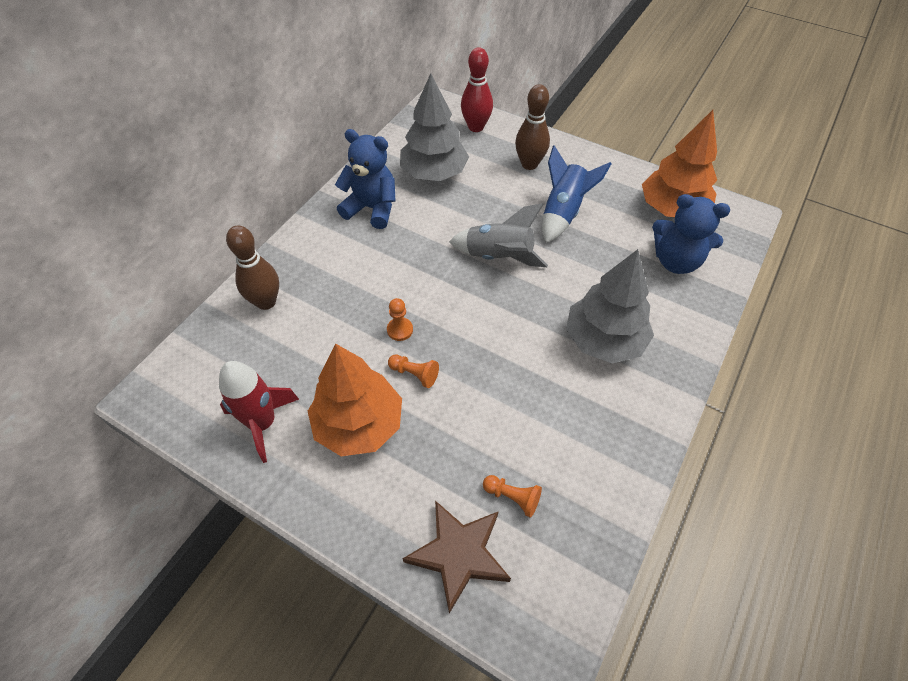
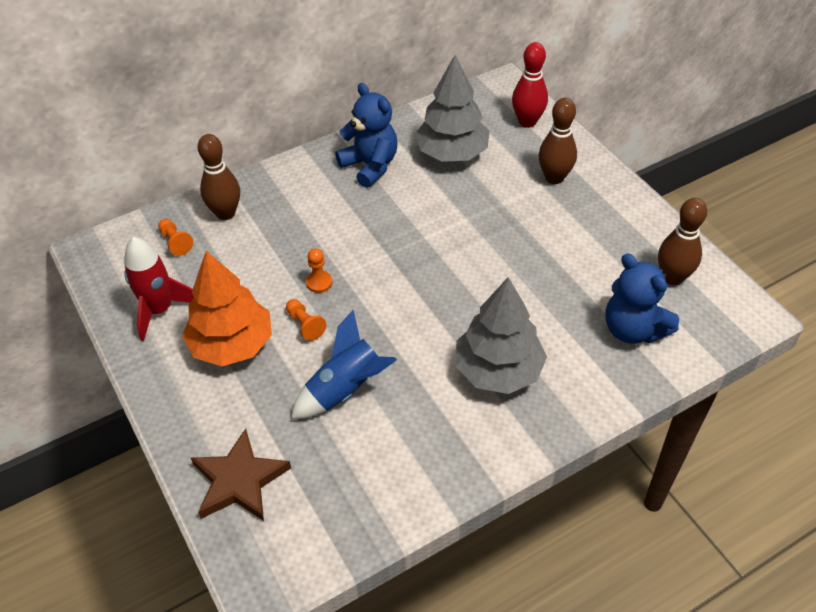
camera: 30 degrees right, 5 degrees down
(498, 257) = (455, 254): grey rocket -> none
(513, 497) = (314, 460): orange pawn -> orange pawn (175, 242)
(563, 213) = (551, 237): blue rocket -> blue rocket (345, 390)
(672, 209) = (672, 277): orange tree -> brown bowling pin

